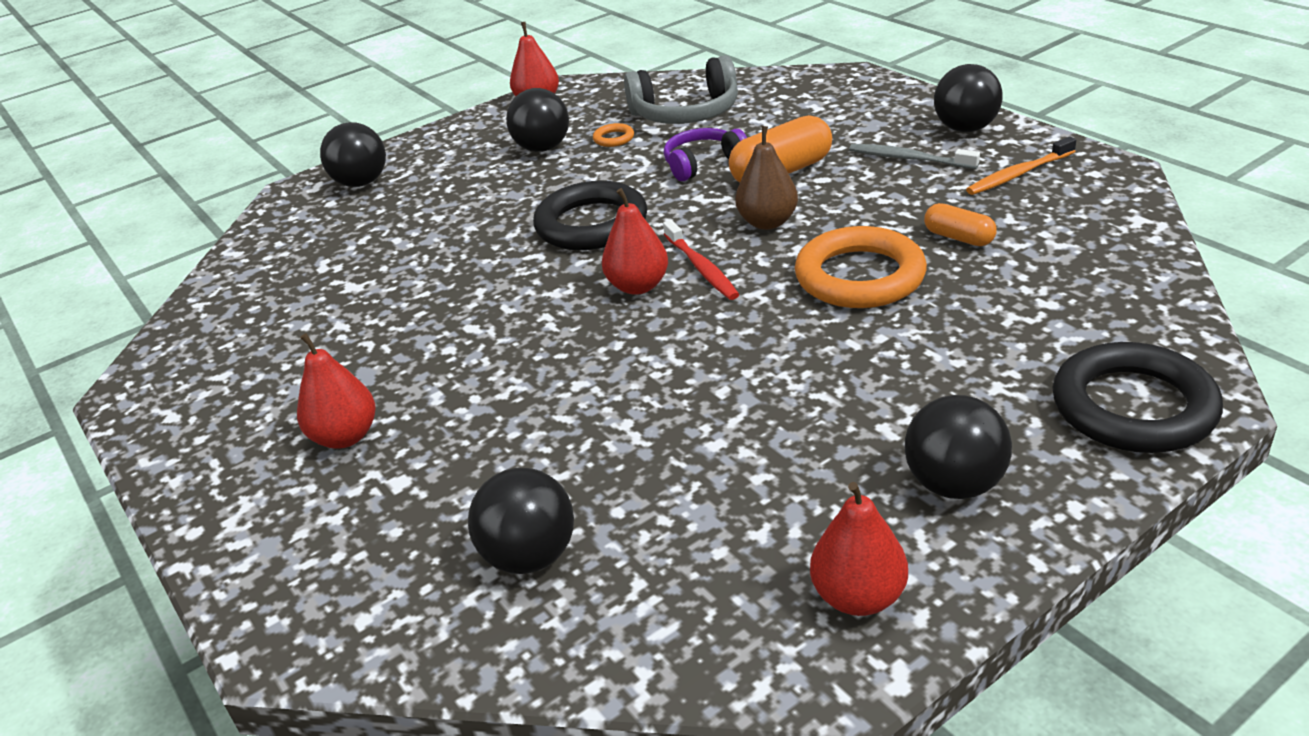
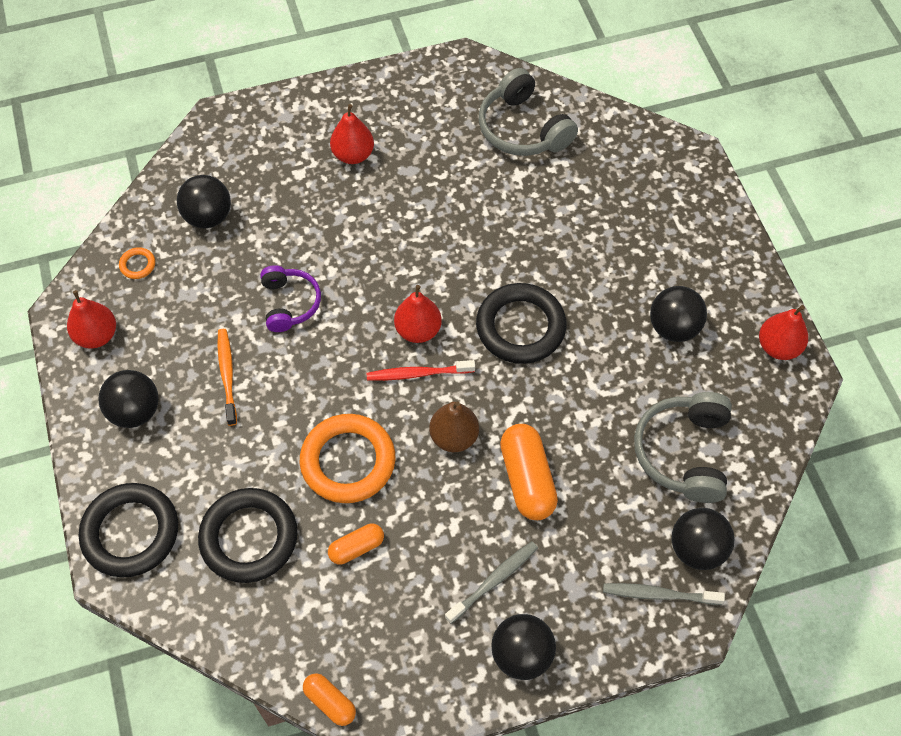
camera: 105 degrees right, 25 degrees up
(268, 304) = (523, 129): none -> grey headphones
(361, 183) = (680, 197): black ball -> black ball (697, 549)
(613, 138) = (663, 383): orange ring -> orange ring (137, 265)
(703, 164) = (575, 430): purple headphones -> purple headphones (289, 303)
(839, 92) = (659, 594): none -> grey toothbrush
(1018, 174) = (420, 645): orange toothbrush -> orange toothbrush (227, 375)
(1028, 310) = (249, 538): none -> black ring
(1137, 200) = (330, 702): none -> orange capsule

